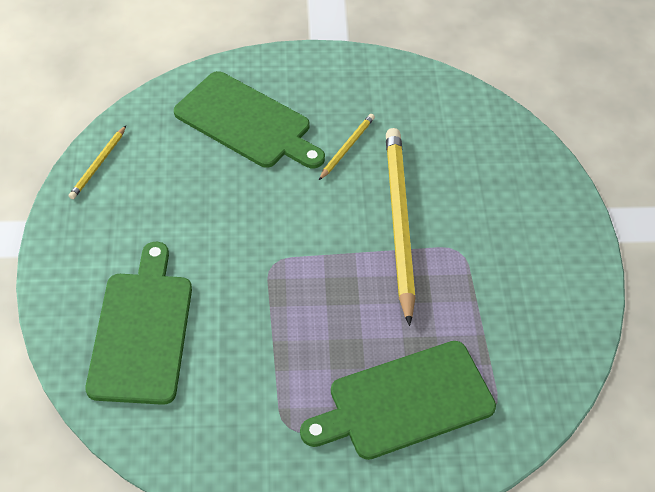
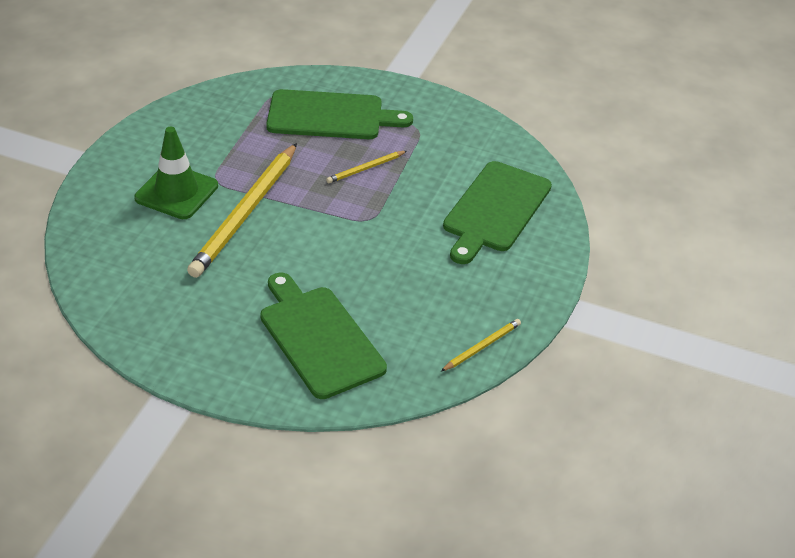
camera: 155 degrees left, 10 degrees down
(347, 147) = (241, 283): yellow pencil -> yellow pencil (365, 169)
(483, 221) = (176, 192): none -> green traffic cone

